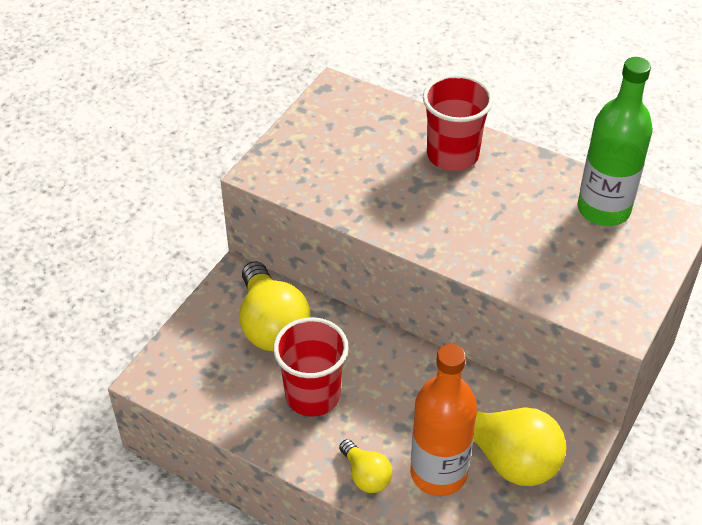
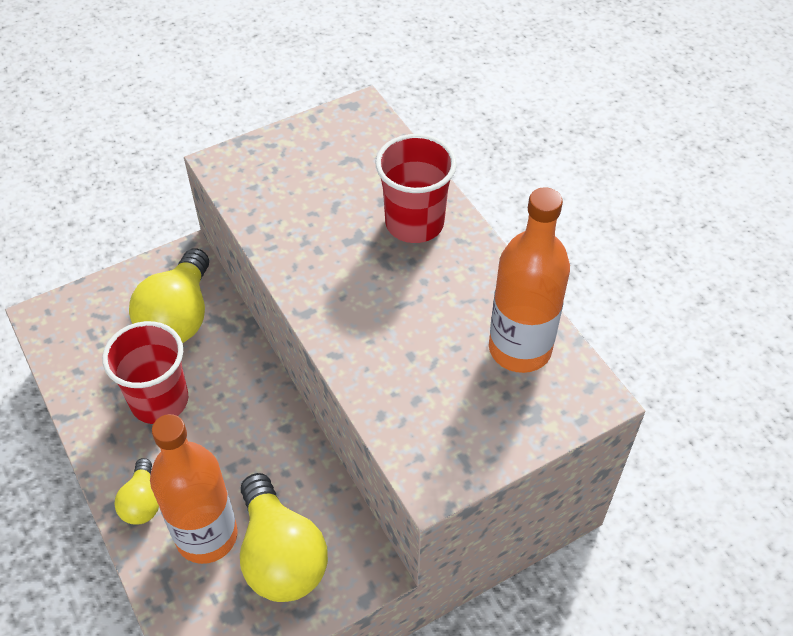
camera: 30 degrees right, 5 degrees up
(603, 209) = (520, 349): green bottle -> orange bottle

